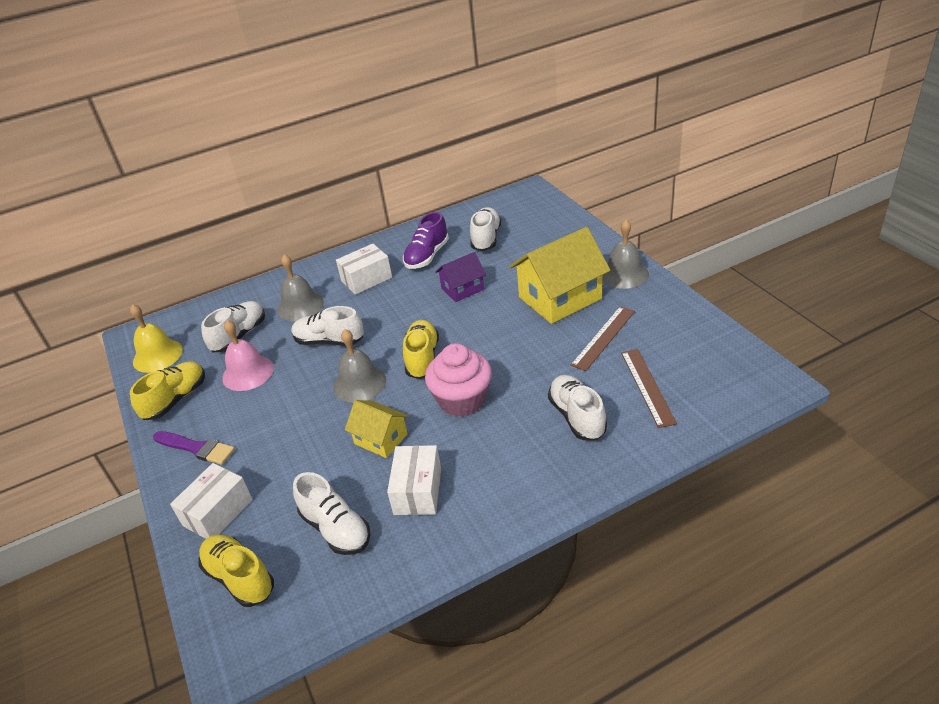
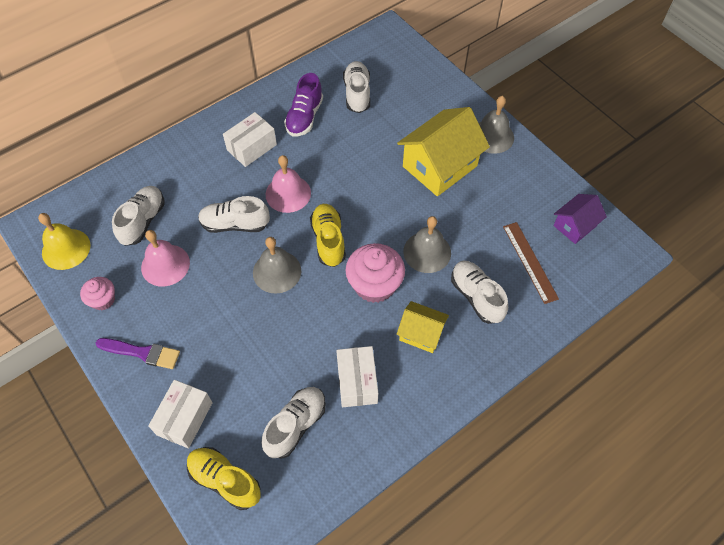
camera: 15 degrees left, 20 degrees up
(176, 399) = (103, 300): yellow shoe -> pink cupcake
(300, 306) = (194, 182): grey bell -> grey bell (427, 252)
(336, 529) = (296, 425): white shoe -> white shoe turned 90 degrees counterclockwise
(381, 439) = (312, 331): yellow house -> yellow house (421, 333)
(391, 317) = (288, 193): none -> pink bell
(462, 289) = (348, 157): purple house -> purple house (575, 226)
(603, 337) = (485, 210): brown ruler -> none

